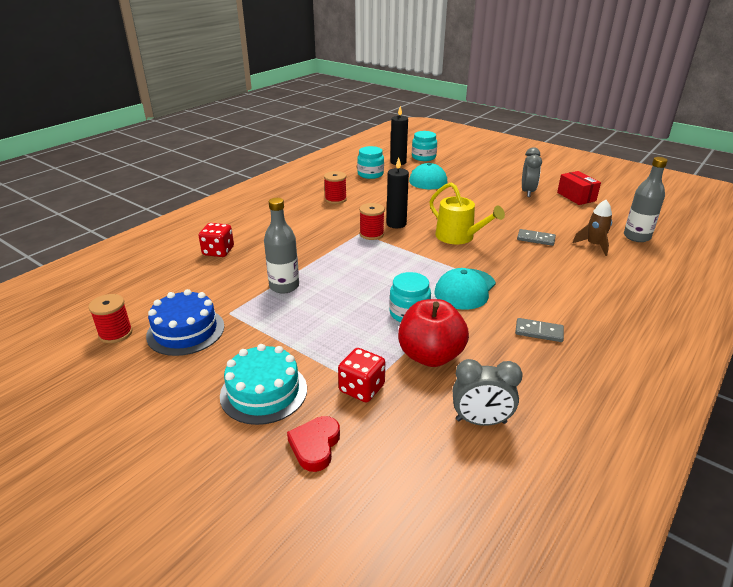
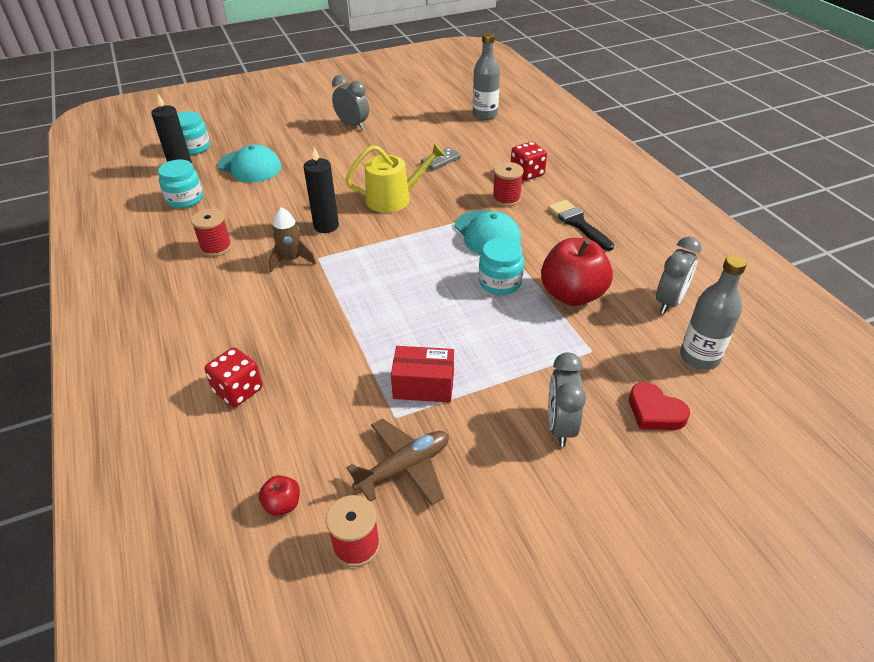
camera: 60 degrees left, 10 degrees up
(137, 297) = (282, 504): none -> red apple
(185, 331) = (404, 467): blue cake -> brown plane
(264, 392) = (560, 426): turquoise cake -> grey clock
(284, 286) = (378, 353): grey bottle -> grey bottle (699, 357)
(362, 388) = (593, 354): red dice -> red dice (527, 173)
(371, 234) = (329, 250): red spool -> red spool (506, 198)
(539, 332) = (578, 223): grey domino -> black brush
(576, 197) = (391, 107): red box -> red box (423, 385)
(594, 245) = (479, 139): brown rocket -> brown rocket (291, 260)

